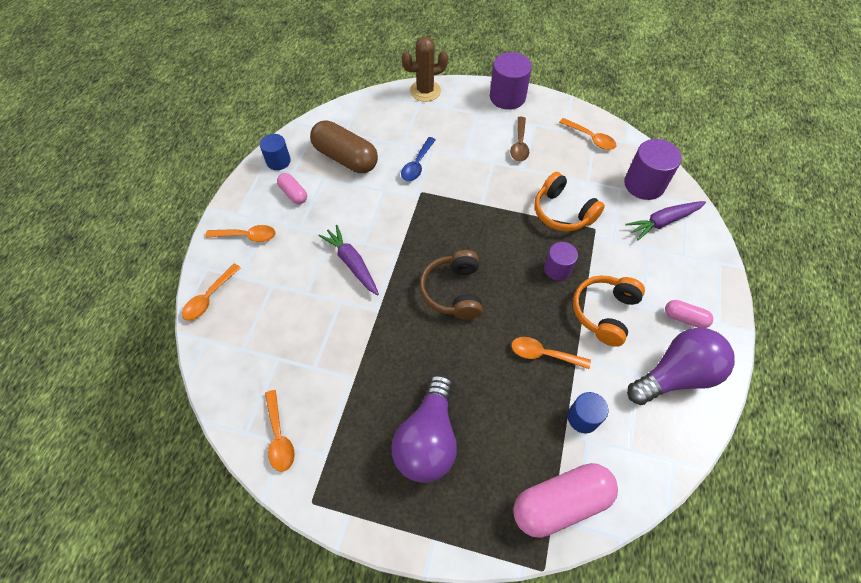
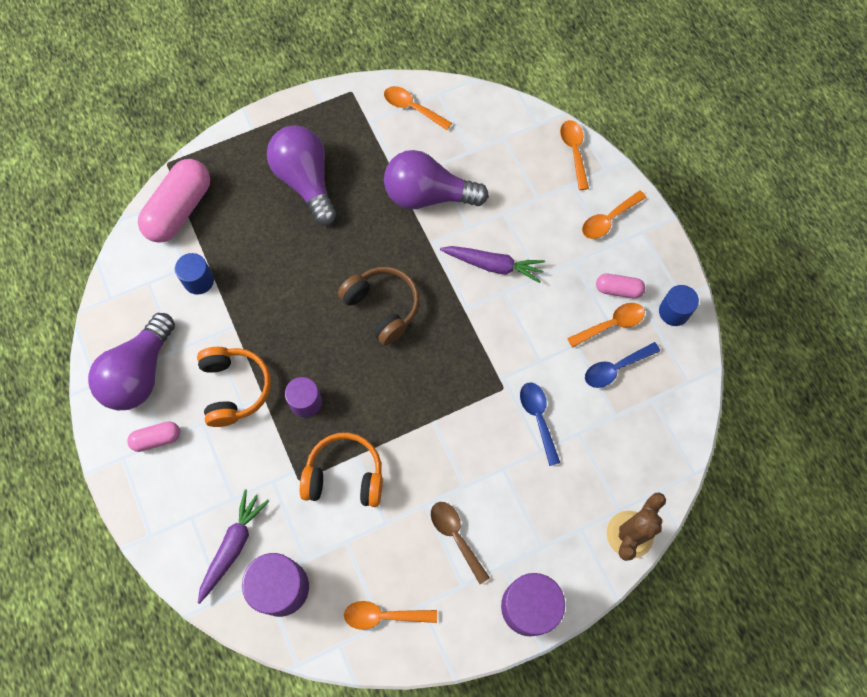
camera: 140 degrees right, 10 degrees up
(344, 347) = (428, 195): none -> purple light bulb
(346, 158) = (615, 368): brown capsule -> blue spoon
(543, 354) = (263, 309): orange spoon -> orange spoon (611, 324)

